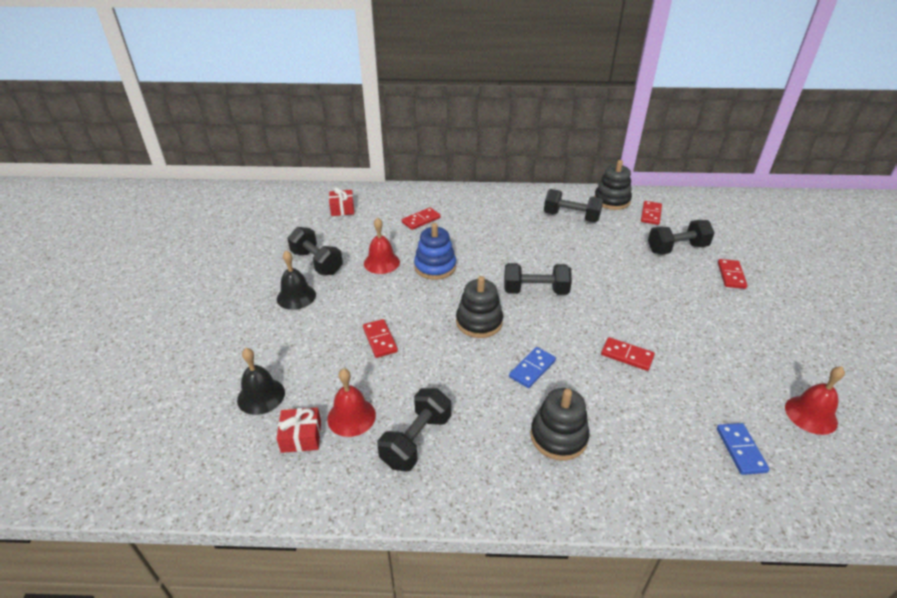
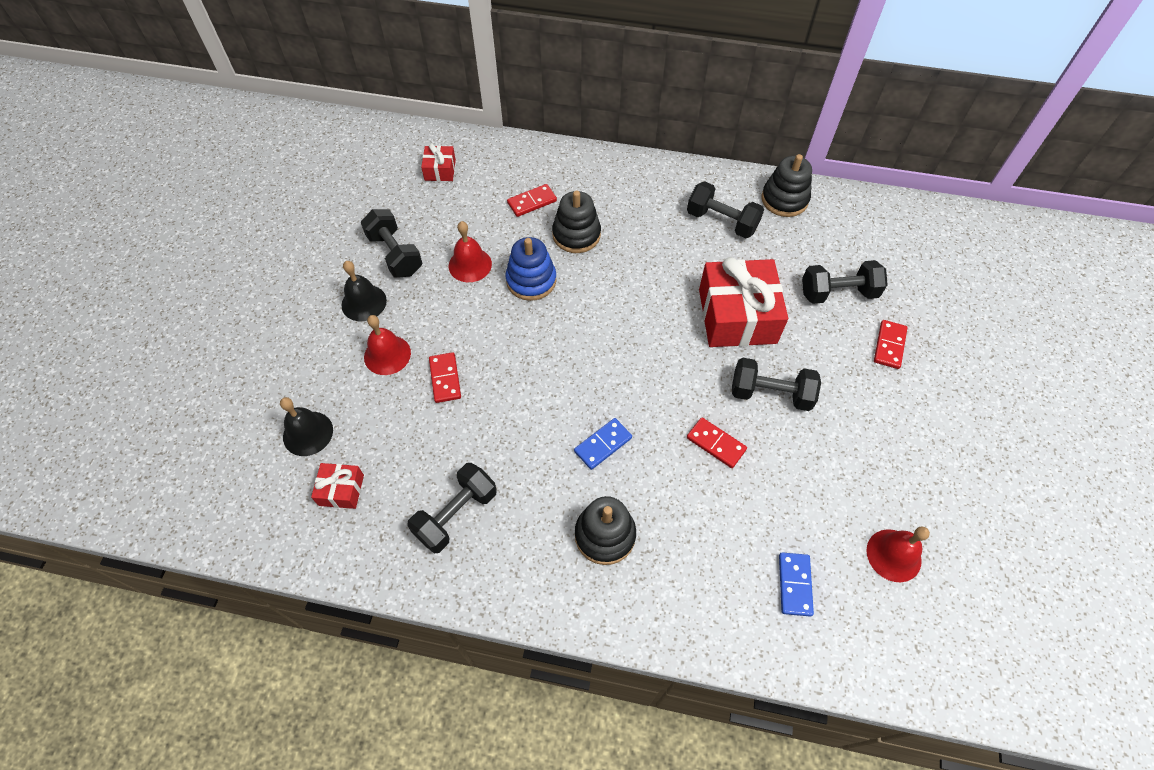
camera: 10 degrees right, 20 degrees up
(351, 416) = (396, 474): red bell -> red bell (387, 355)
(479, 322) = (561, 371): black stacking toy -> black stacking toy (576, 235)
(535, 291) = (640, 335): black dumbbell -> black dumbbell (770, 394)
(607, 270) = (737, 316): none -> red gift
(650, 214) = (827, 230): red domino -> none

